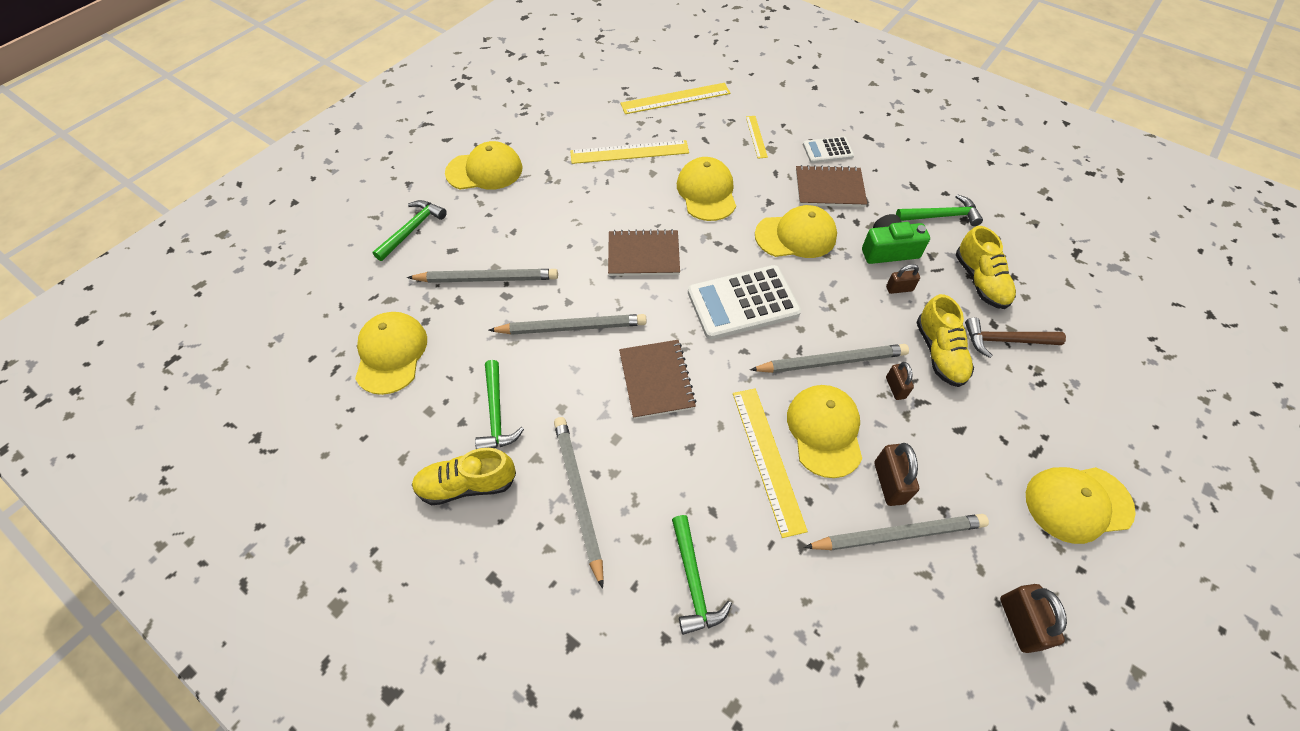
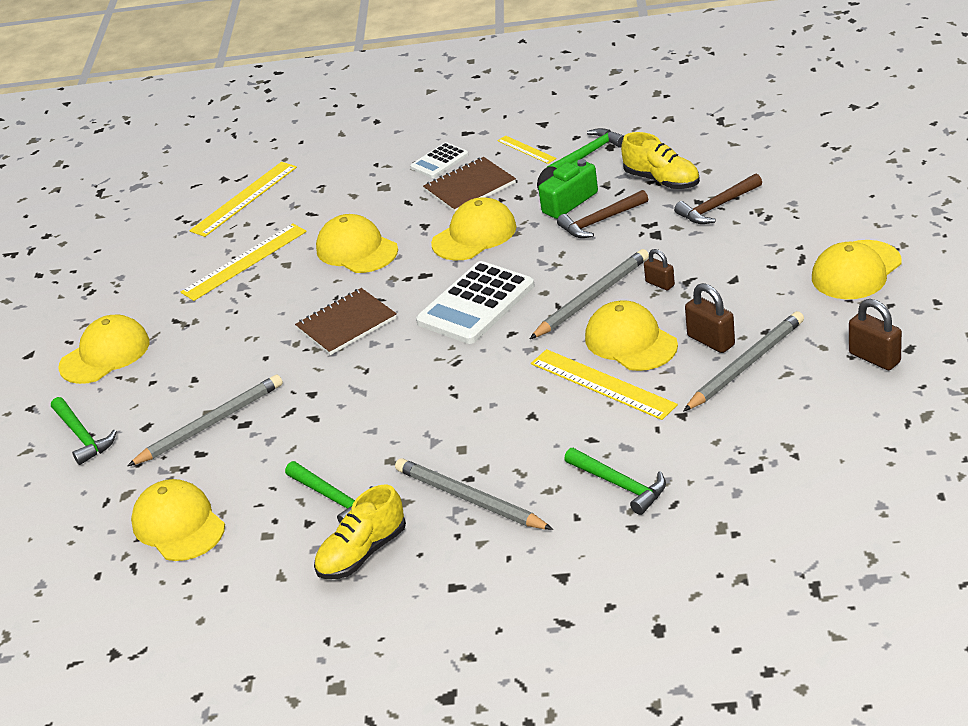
camera: 30 degrees left, 20 degrees down
(412, 229) = (82, 436): green hammer -> green hammer turned 150 degrees clockwise
(572, 327) = (336, 407): grey pencil -> none
(656, 380) = (455, 394): brown notebook -> none
(756, 136) = (359, 186): yellow ruler -> yellow ruler (526, 149)
(899, 289) = (600, 221): brown padlock -> brown hammer
(939, 353) = (673, 243): yellow shoe -> none

